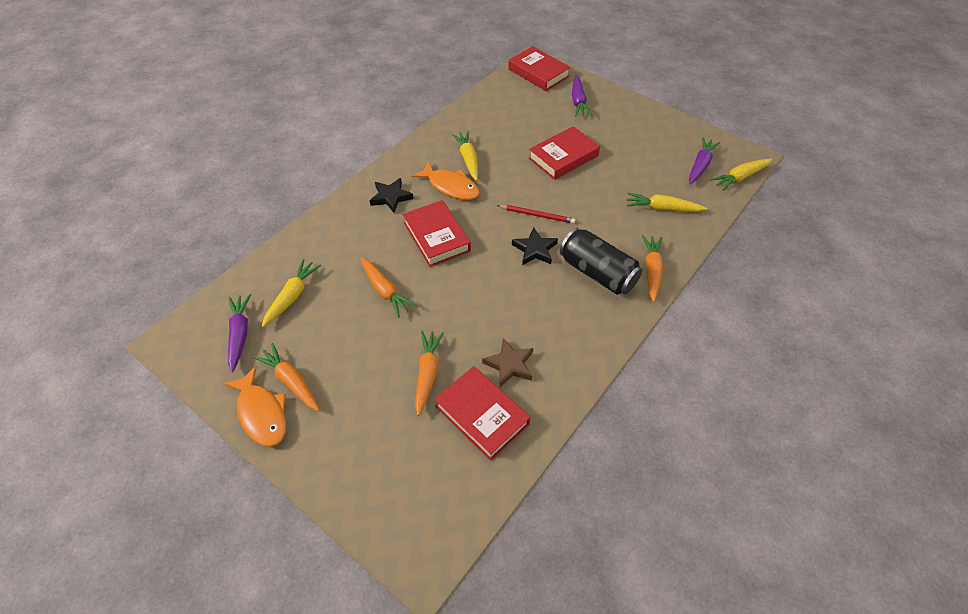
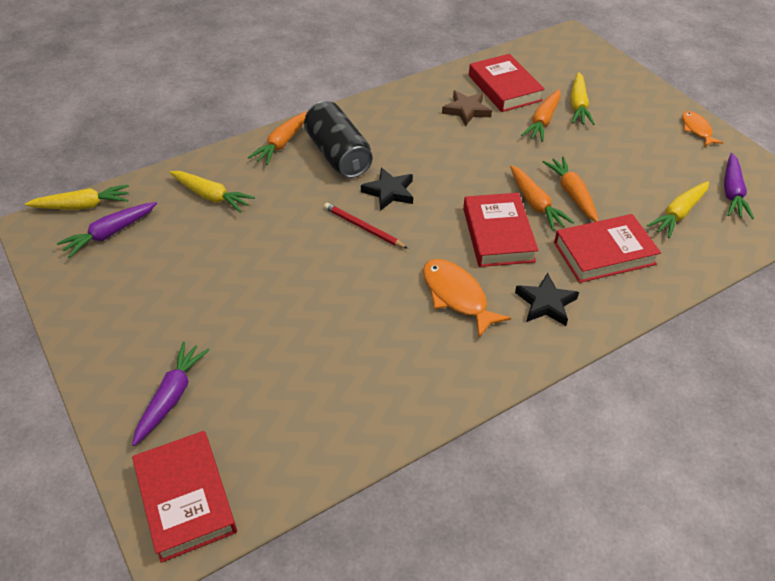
camera: 160 degrees left, 5 degrees down
(262, 413) = (696, 130): orange fish -> orange fish, size x0.64
(291, 381) = (672, 144): orange carrot -> orange carrot (535, 204)
(468, 159) = (414, 333): yellow carrot -> yellow carrot (578, 105)
(563, 157) = (275, 297): red book -> red book (604, 253)

